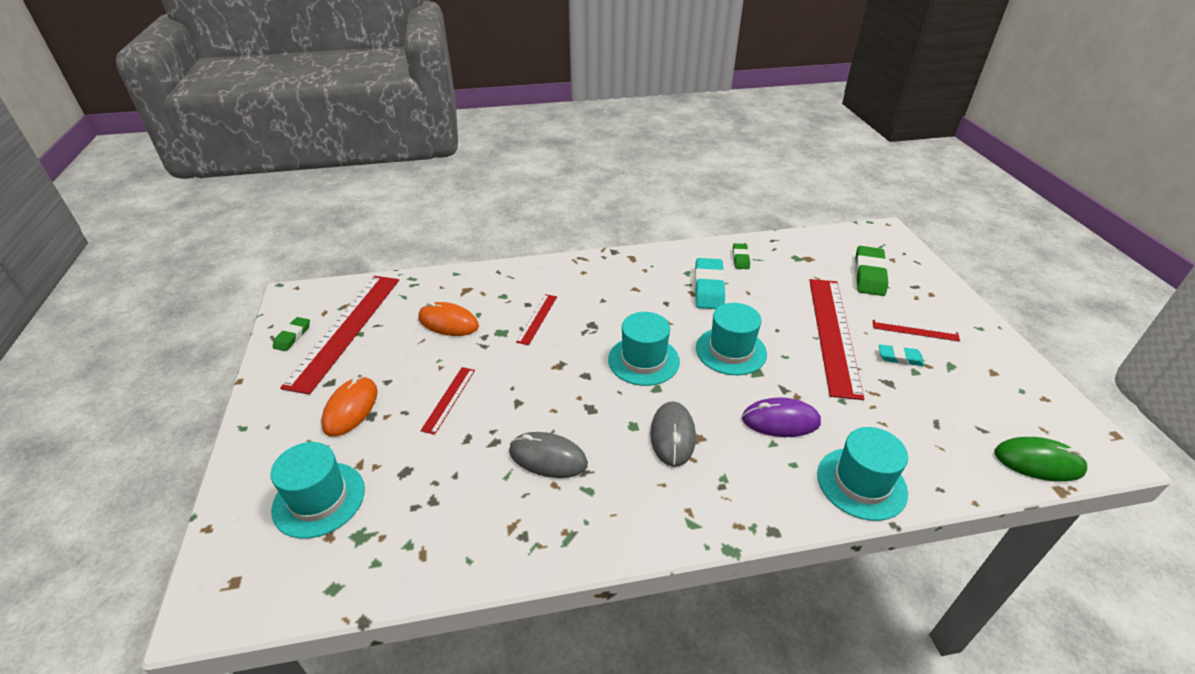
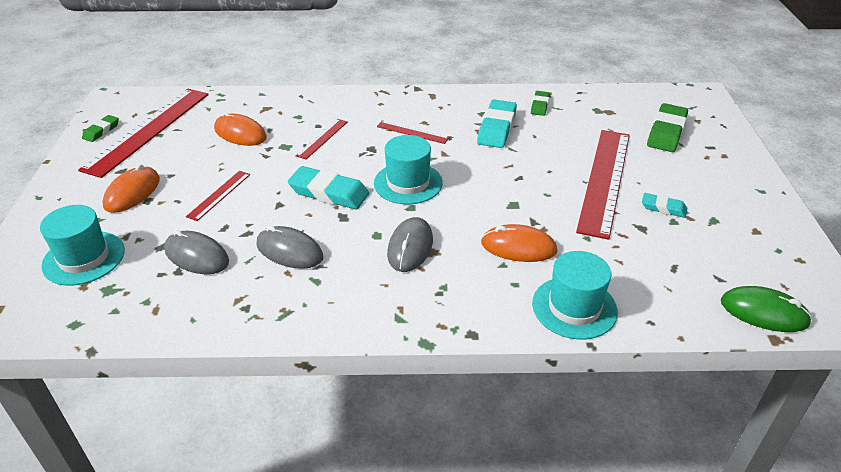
camera: 10 degrees right, 0 degrees up
(448, 478) = (196, 256): none -> grey mouse
(566, 382) = (329, 193): none -> turquoise eraser
(731, 351) = (495, 184): turquoise hat -> none
(780, 420) = (518, 247): purple mouse -> orange mouse
(915, 330) = (691, 186): red ruler -> red ruler (412, 132)

